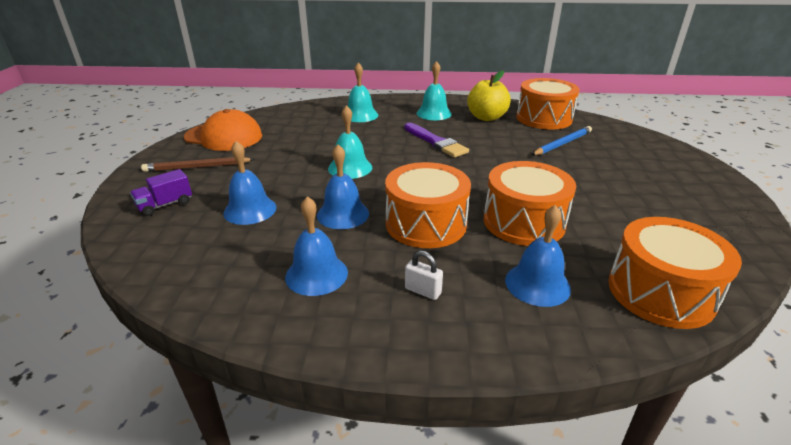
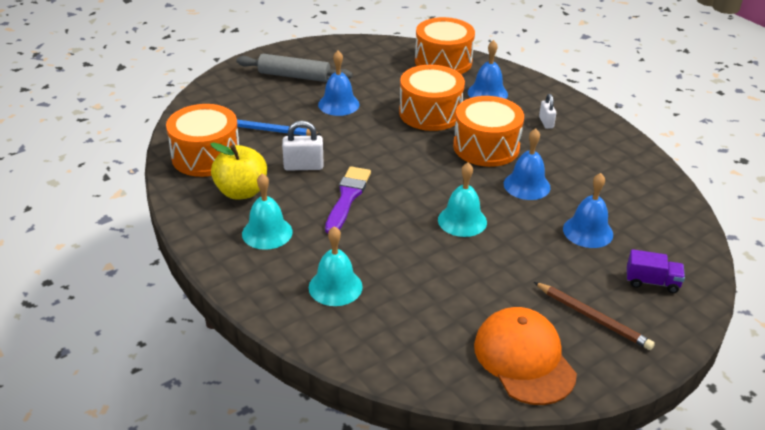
camera: 130 degrees left, 5 degrees up
(316, 274) = (590, 161): blue bell -> blue bell (338, 104)
(494, 141) = (303, 166): none -> white padlock
(665, 181) = (294, 76): none -> grey rolling pin

